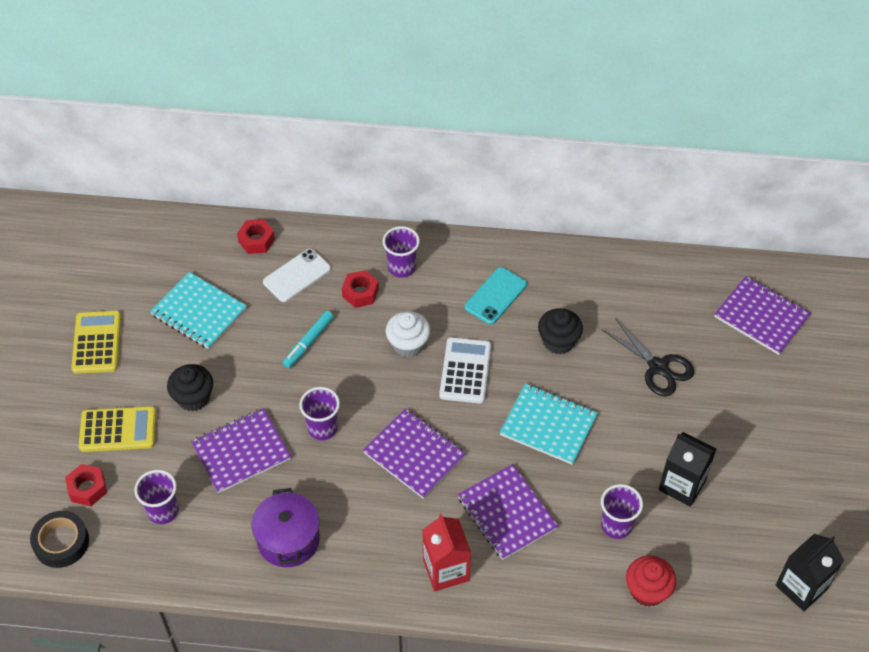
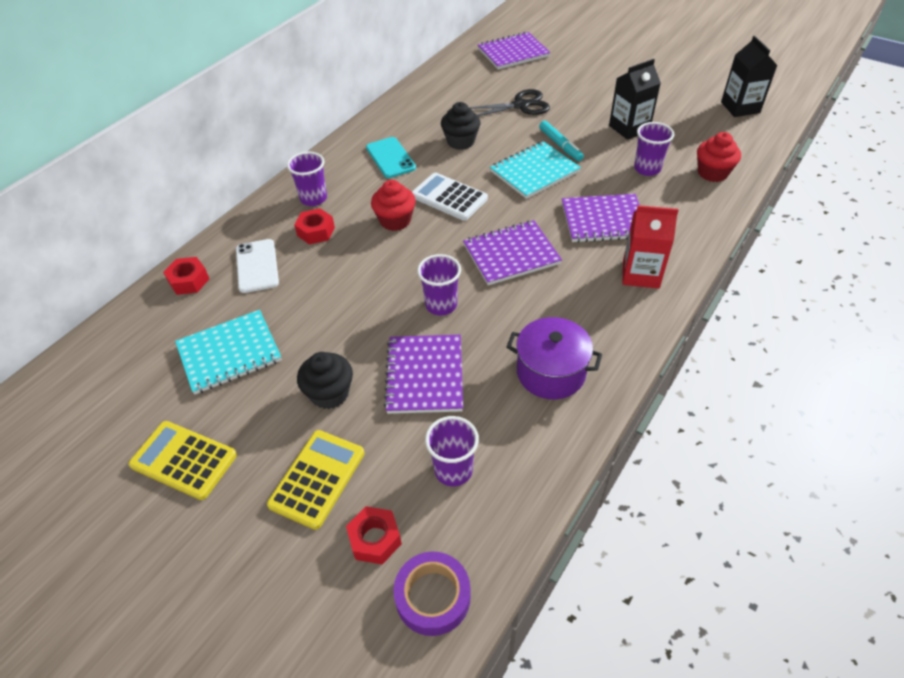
camera: 60 degrees left, 5 degrees down
(61, 542) = (433, 596): black tape -> purple tape
(308, 342) = (338, 283): turquoise marker -> turquoise marker (560, 145)
(408, 344) = (395, 221): white cupcake -> red cupcake

